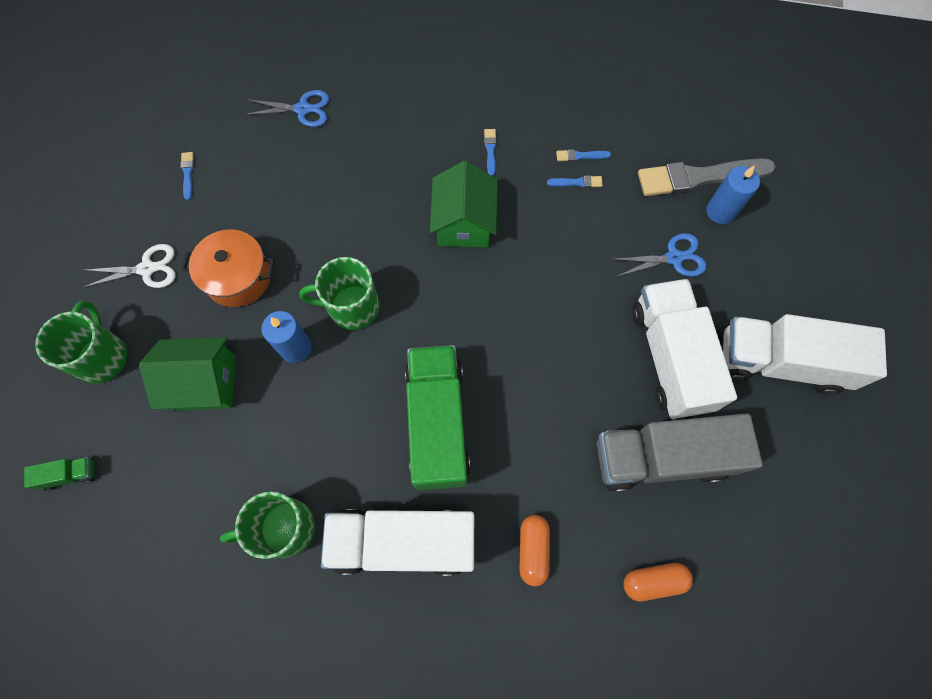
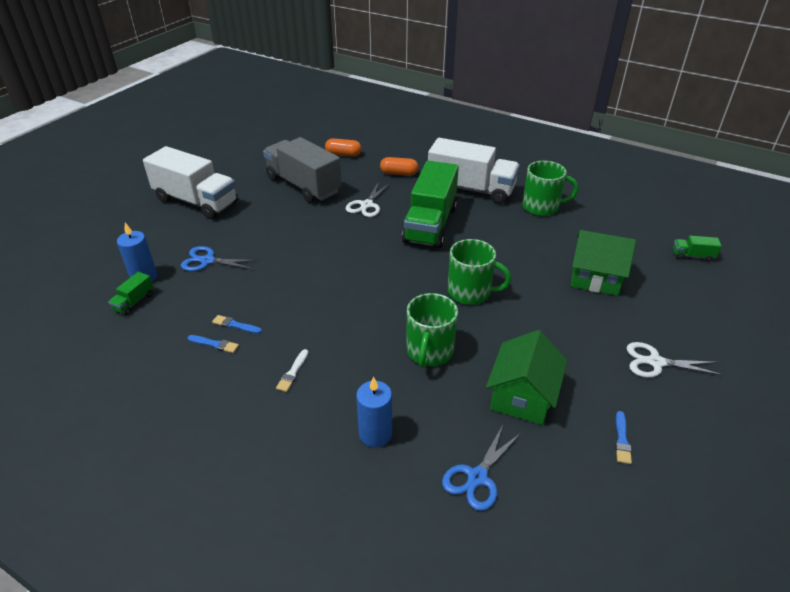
camera: 160 degrees left, 30 degrees down
(102, 356) = (684, 311): green mug -> green mug (429, 352)
(238, 277) = (566, 334): orange pot -> none
(295, 348) = (521, 280): blue candle -> blue candle (375, 434)
(303, 109) = (477, 477): blue scissors -> blue scissors turned 75 degrees counterclockwise
(464, 223) = (352, 322): green house -> green house (522, 396)
(490, 150) = (293, 372): blue brush -> white brush
(533, 550) = (399, 173): orange capsule -> orange capsule turned 75 degrees clockwise
(544, 439) = (367, 205): none -> white scissors
(661, 457) = (303, 185): grey truck -> grey truck turned 150 degrees counterclockwise
(670, 357) = (260, 218): white truck -> none
(699, 177) = (134, 302): grey brush -> green truck

